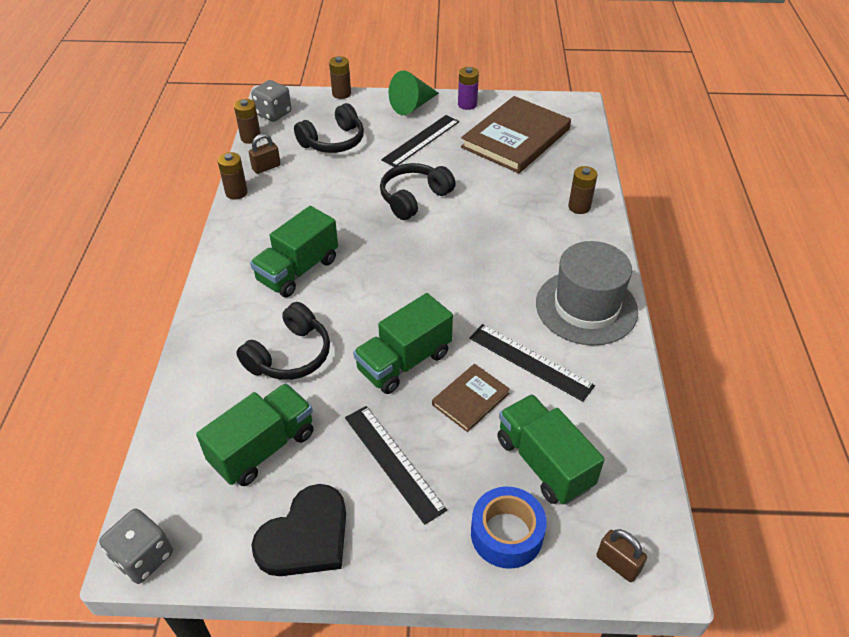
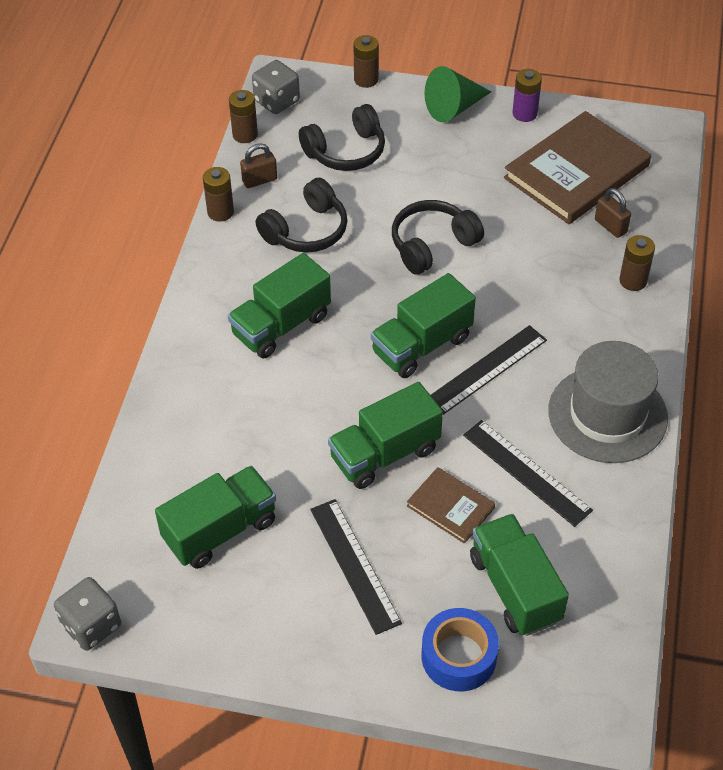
camera: 10 degrees right, 5 degrees up
(290, 355) = (260, 430): black headphones -> black headphones (306, 230)
(306, 536) = (253, 629): black heart -> none
(420, 272) = (422, 345): none -> green truck
(421, 140) = (455, 162): black ruler -> black ruler (487, 369)
(470, 399) = (450, 507): brown book -> brown book turned 75 degrees clockwise
(617, 564) = (566, 703): brown padlock -> brown padlock (610, 226)

